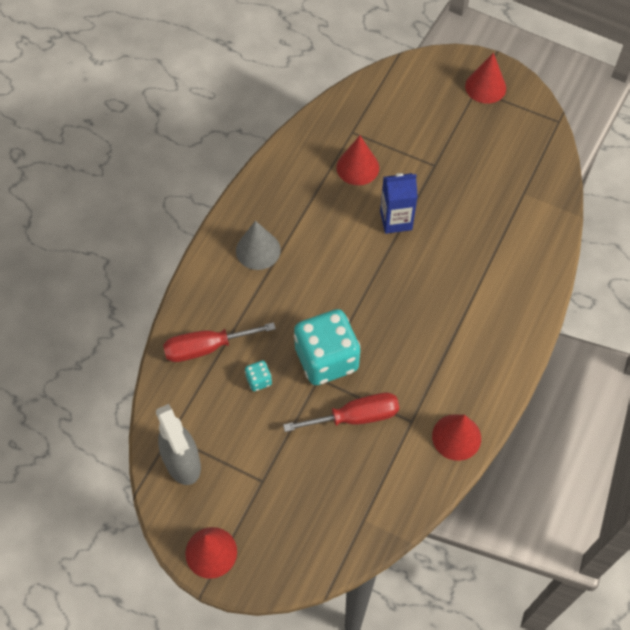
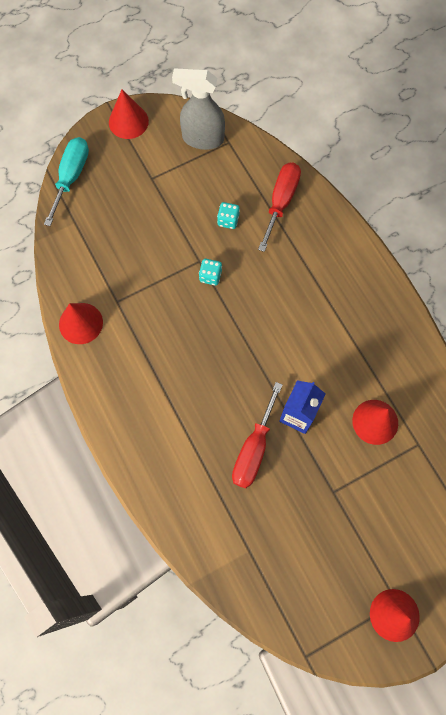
camera: 125 degrees right, 10 degrees up
(258, 250) = (343, 288): grey cone -> none
(317, 561) = (71, 177): none -> turquoise screwdriver
(326, 359) = (210, 276): turquoise dice -> turquoise dice, size x0.41
(355, 417) = (150, 266): red screwdriver -> red screwdriver (253, 449)

